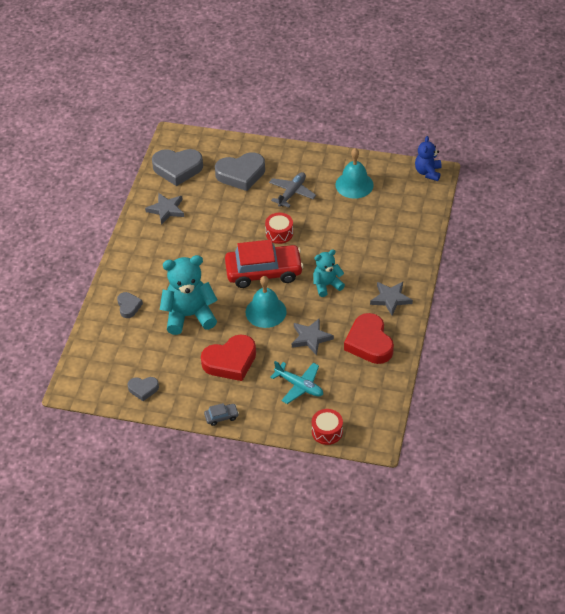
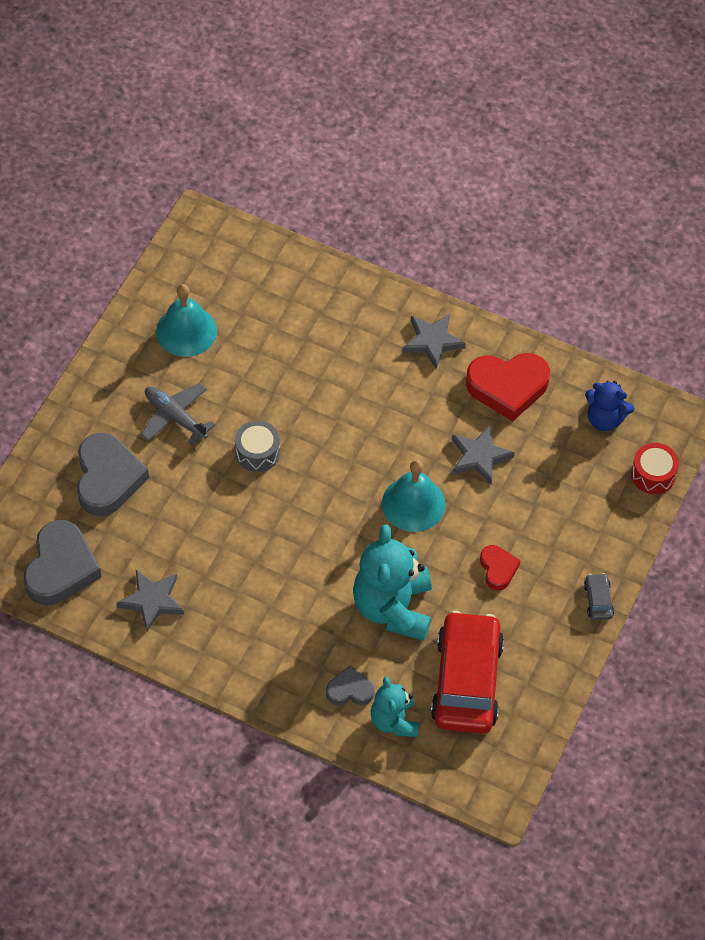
camera: 80 degrees left, 10 degrees up
(143, 389) = (522, 696): grey heart -> none
(230, 361) = (498, 569): red heart -> red heart, size x0.53
(264, 272) = (332, 490): red car -> red car (466, 681)
(279, 233) = (257, 452): red drum -> grey drum
(299, 386) = (565, 490): turquoise plane -> none
(326, 285) = (383, 414): turquoise teddy bear -> turquoise teddy bear (394, 721)
(428, 172) = (193, 232): blue teddy bear -> blue teddy bear (604, 419)

